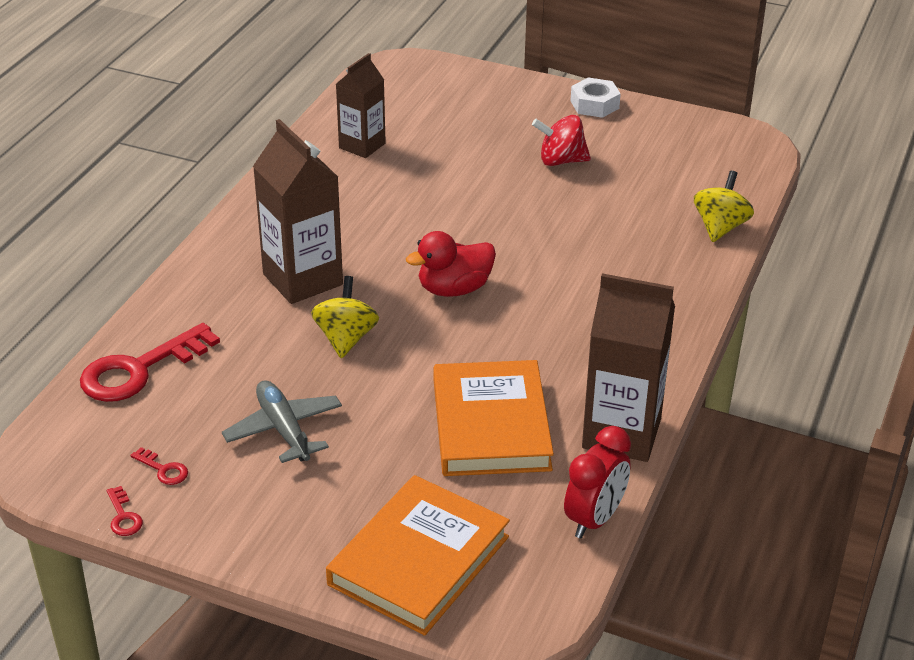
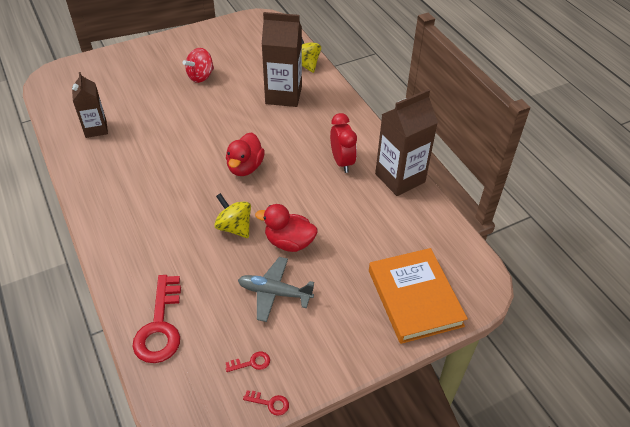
camera: 50 degrees left, 10 degrees up
(302, 279) = (170, 215): brown carton -> brown carton (283, 95)
(377, 396) = (289, 242): none -> red duck
(491, 425) = (351, 215): orange book -> none
(594, 104) = (176, 41): white nut -> none
(594, 519) = (443, 221): red clock -> red clock (342, 162)

